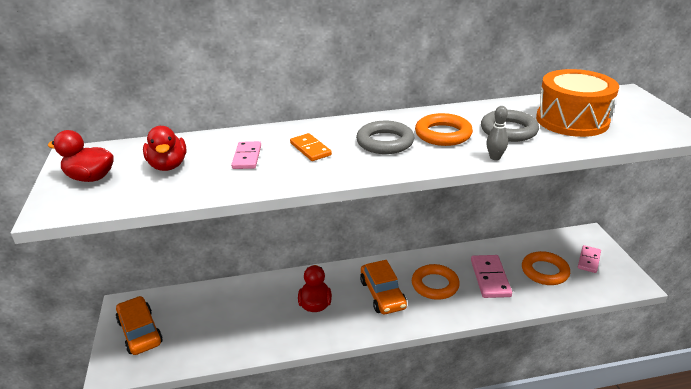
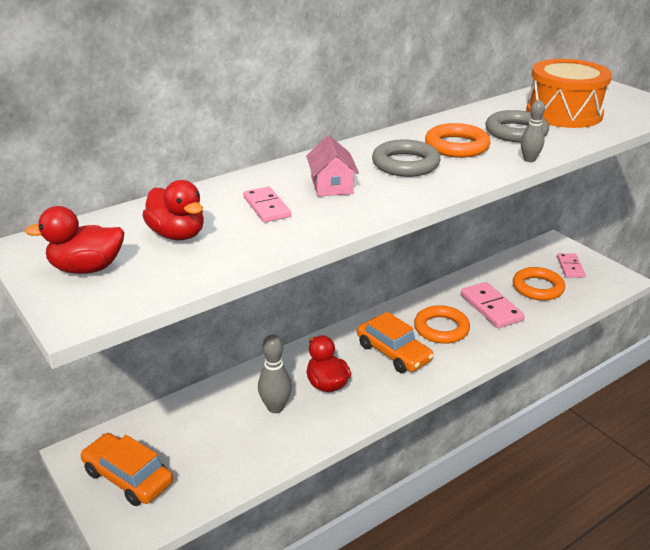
camera: 25 degrees left, 0 degrees up
(267, 312) = (275, 407): none -> grey bowling pin
(310, 149) = (331, 185): orange domino -> pink house

